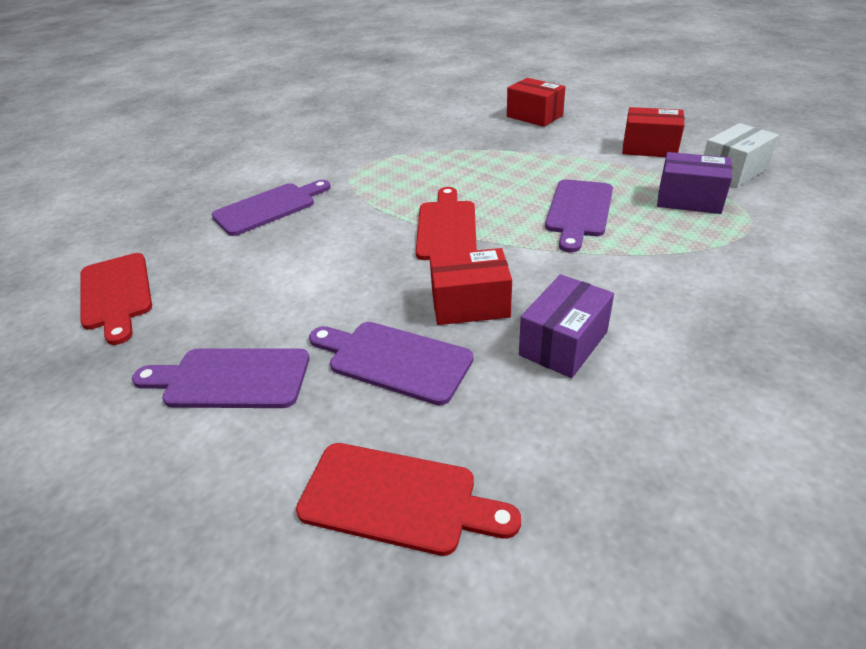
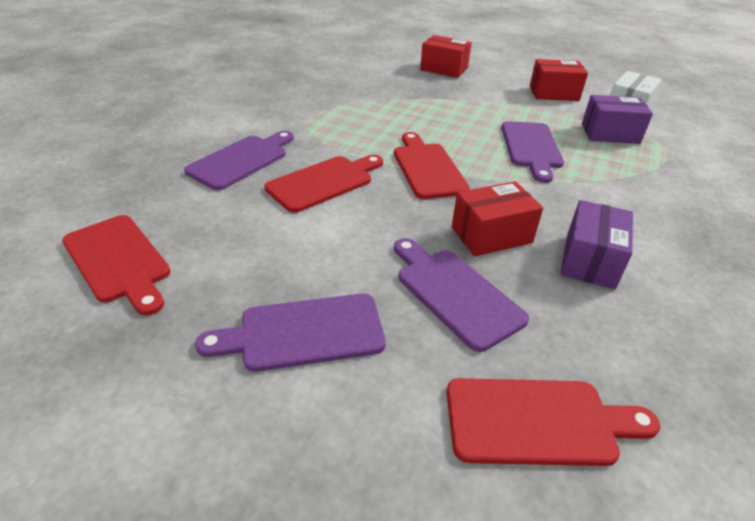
camera: 20 degrees left, 0 degrees up
(333, 235) = (324, 182): none -> red cutting board
(394, 360) = (455, 293): purple cutting board -> purple cutting board turned 45 degrees clockwise

